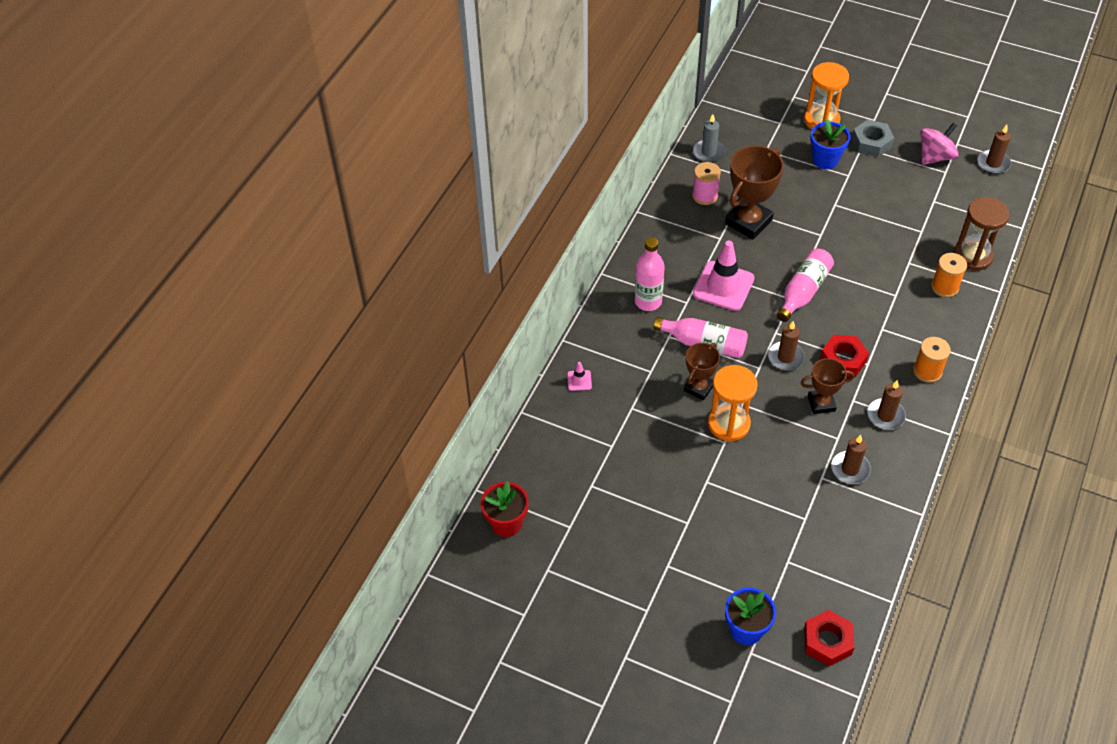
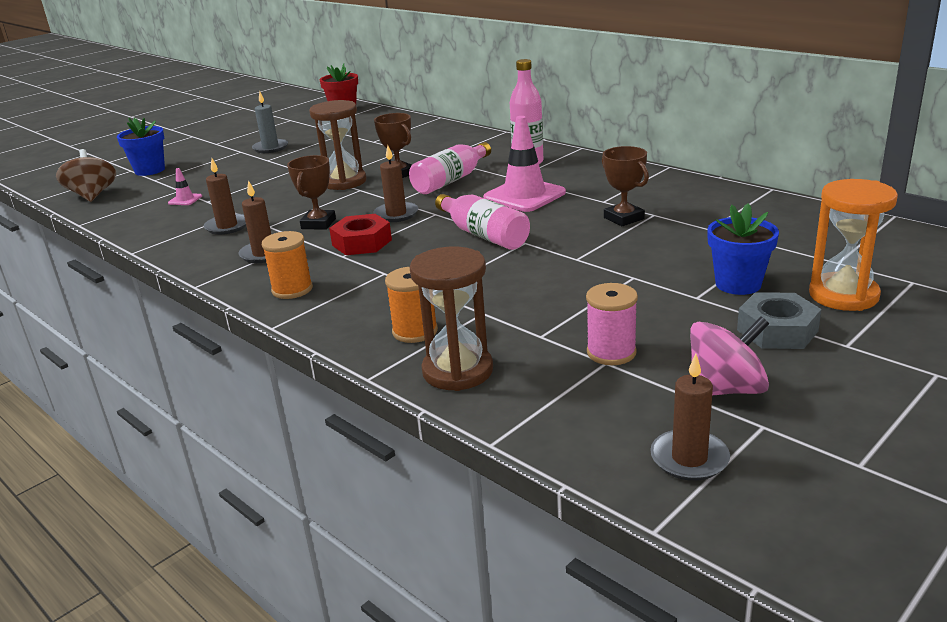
camera: 110 degrees right, 25 degrees down
(579, 380) = (454, 134): pink traffic cone -> pink traffic cone (185, 200)
(705, 196) = (683, 200): pink spool -> pink spool (611, 352)
(708, 152) = (770, 209): grey candle -> grey candle (270, 148)
(728, 424) = (344, 182): orange hourglass -> brown hourglass
(748, 222) = (624, 218): brown trophy -> brown trophy, size x0.60
(827, 641) = (92, 195): red nut -> brown spinning top
(935, 157) = (726, 389): pink spinning top -> pink spinning top turned 90 degrees counterclockwise

